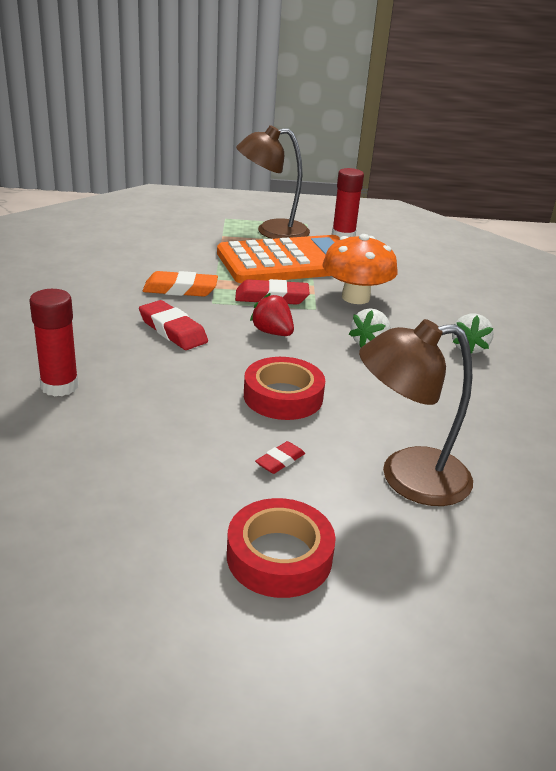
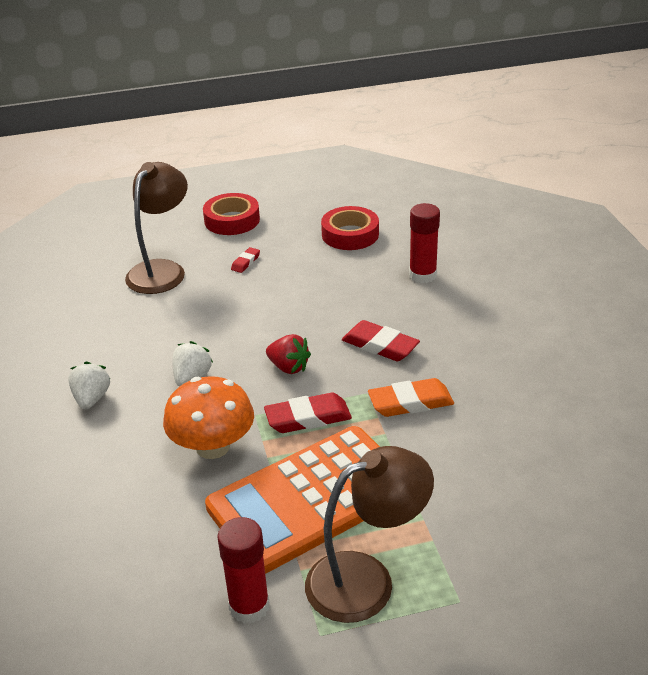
camera: 170 degrees right, 5 degrees up
(283, 396) = (258, 306): red tape -> red tape (350, 234)
(407, 478) = (162, 270): brown lamp -> brown lamp turned 45 degrees counterclockwise

